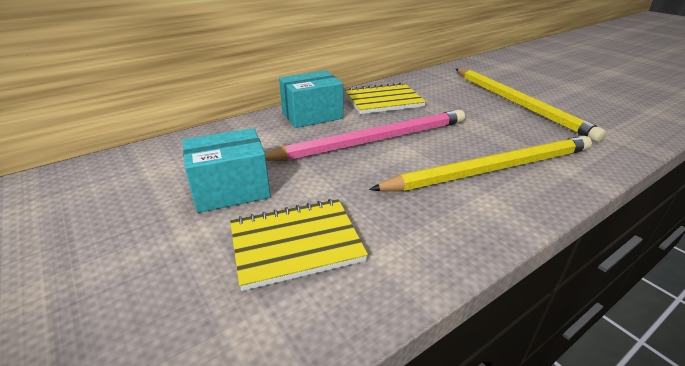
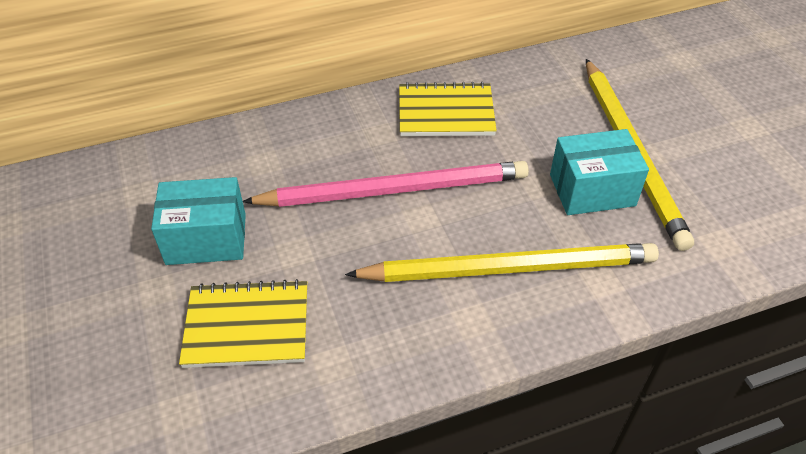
camera: 15 degrees right, 15 degrees up
(312, 115) = (339, 127): turquoise box -> turquoise box (592, 190)

